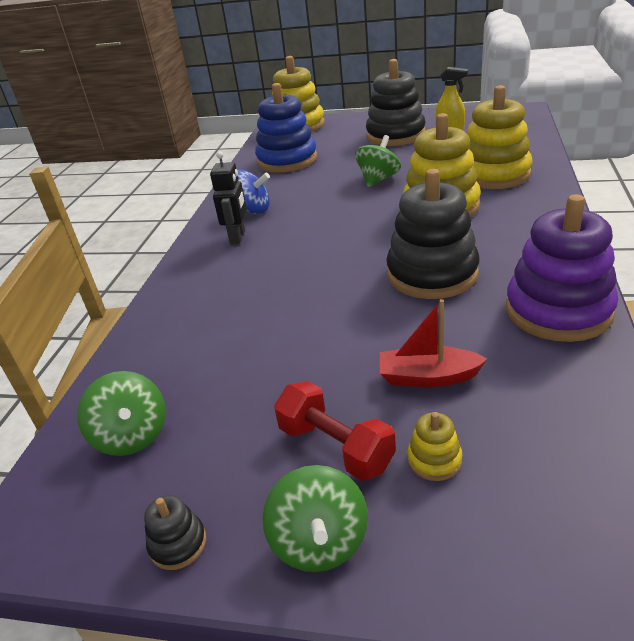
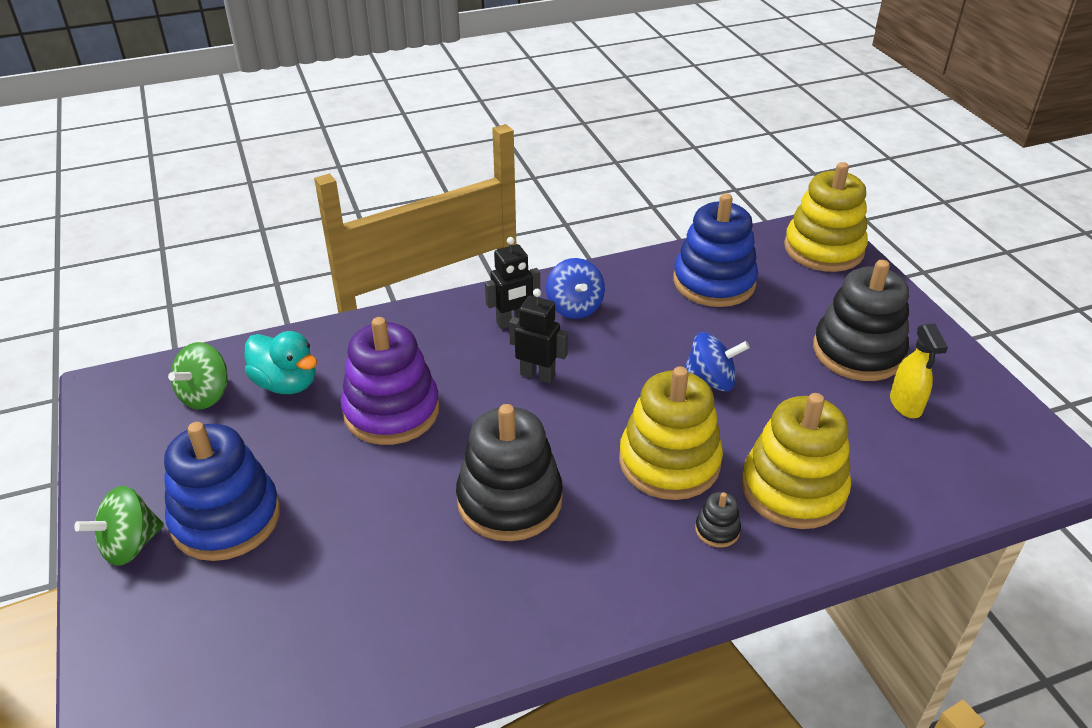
camera: 55 degrees right, 5 degrees up
(178, 371) = (286, 383): none -> turquoise duck
(178, 544) = (113, 470): black stacking toy -> black stacking toy (717, 530)
(308, 238) = (537, 375): none -> black robot
(336, 447) = (226, 518): red dumbbell -> blue stacking toy
(378, 179) = (710, 381): green spinning top -> blue spinning top
(428, 377) = (333, 550): red boat -> none
(434, 460) = (228, 586): yellow stacking toy -> none
(558, 311) = (482, 626): purple stacking toy -> purple stacking toy (391, 411)

